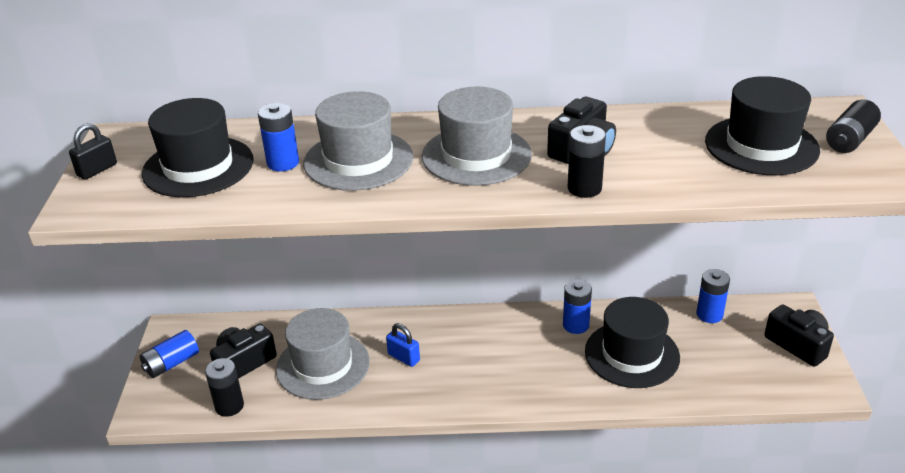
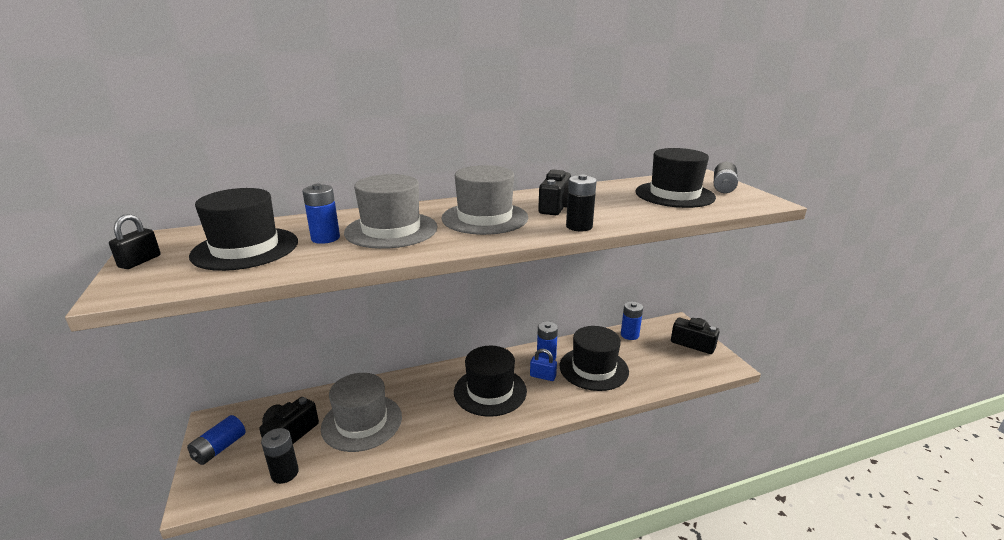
camera: 20 degrees left, 10 degrees down
(403, 357) = (427, 403): blue padlock -> blue padlock (543, 376)
(483, 358) = (490, 391): none -> black hat

